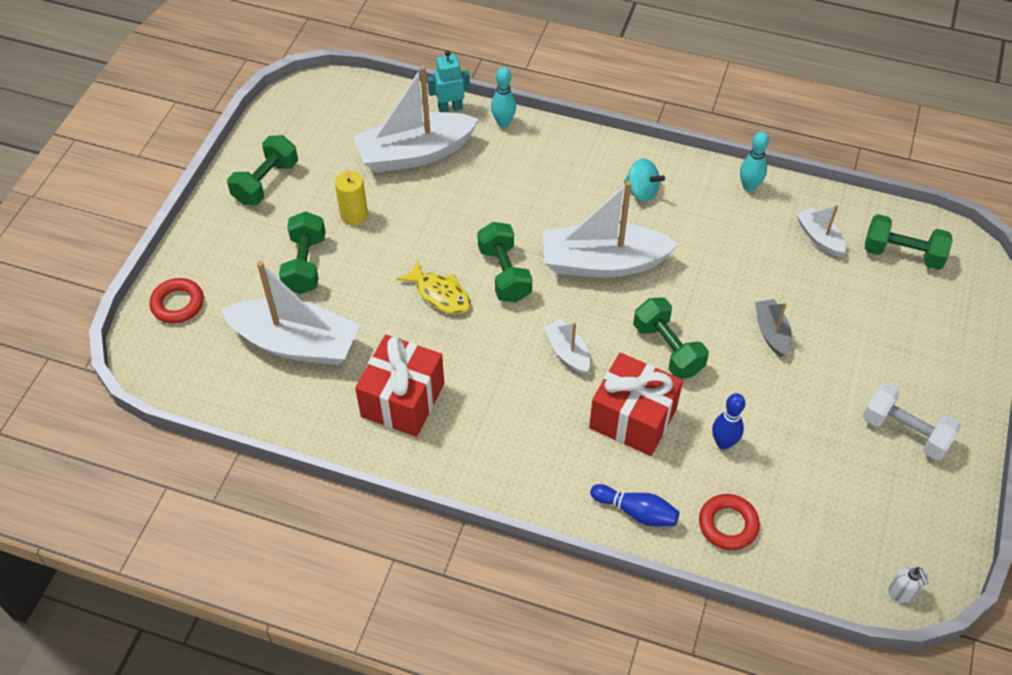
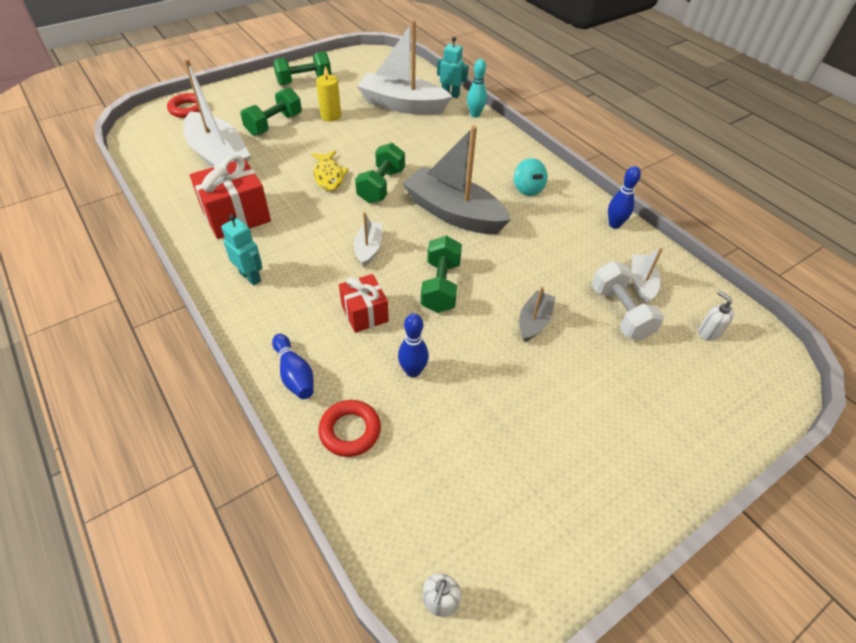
camera: 35 degrees right, 5 degrees down
(495, 453) = (250, 277): none -> turquoise robot
(603, 262) = (454, 213): white boat -> grey boat
(632, 418) = (364, 313): red gift -> red gift, size x0.62
(749, 186) = (614, 224): turquoise bowling pin -> blue bowling pin
(902, 254) = (709, 332): green dumbbell -> white soap dispenser
(905, 432) = (580, 465): white dumbbell -> white dumbbell (620, 312)

